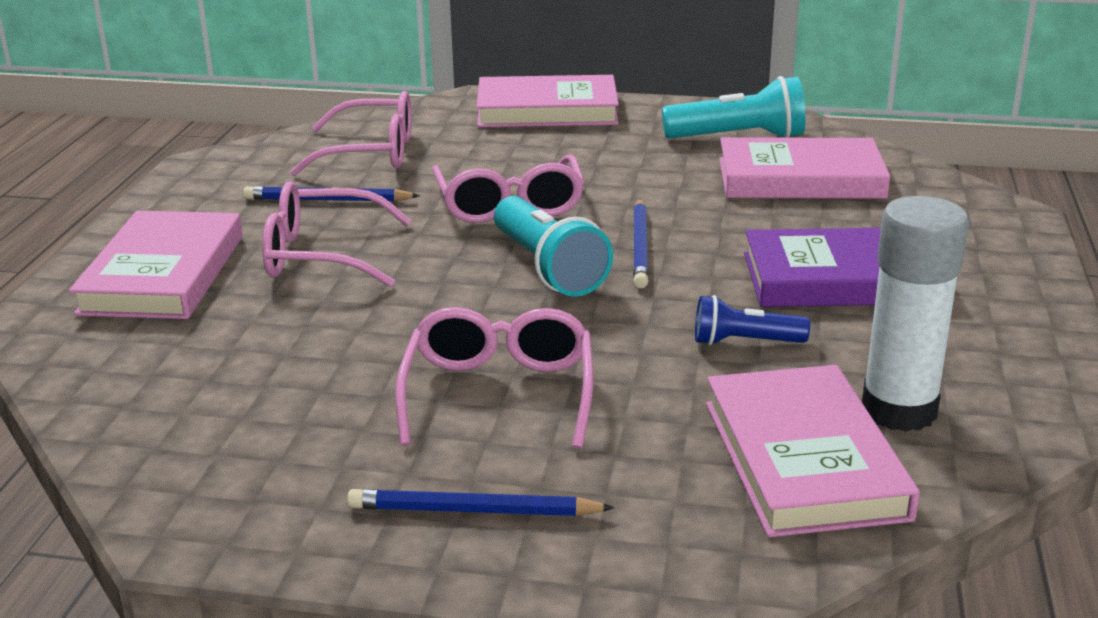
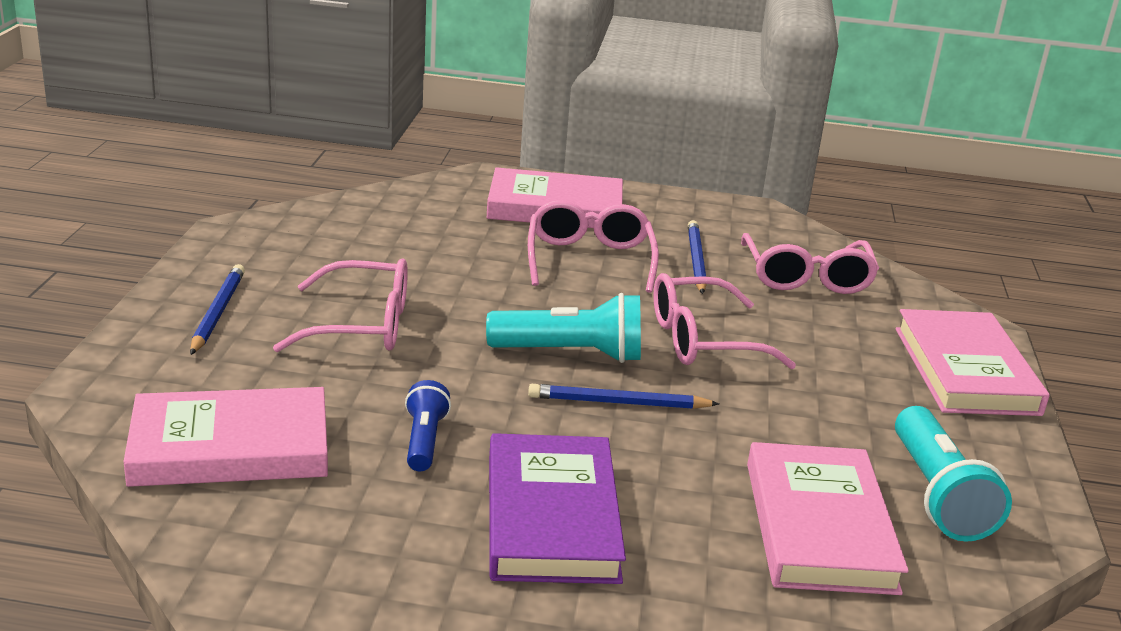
camera: 85 degrees right, 0 degrees up
(548, 268) = (571, 353): turquoise flashlight -> turquoise flashlight turned 150 degrees counterclockwise
(899, 410) = (288, 508): white glue stick -> none

